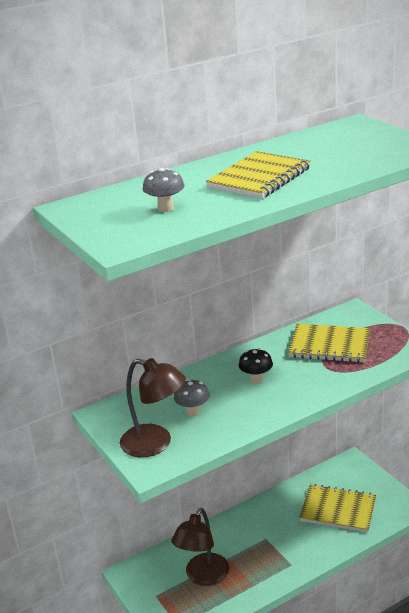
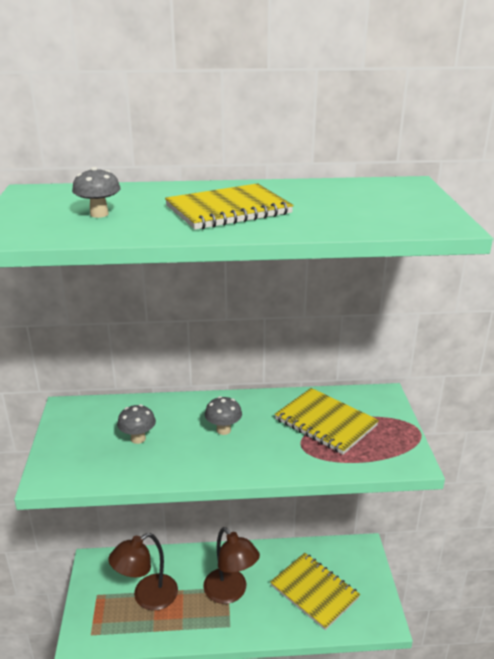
camera: 25 degrees right, 0 degrees up
(155, 444) = (76, 456): brown lamp -> brown lamp (230, 592)
(256, 380) = (223, 430): black mushroom -> grey mushroom

